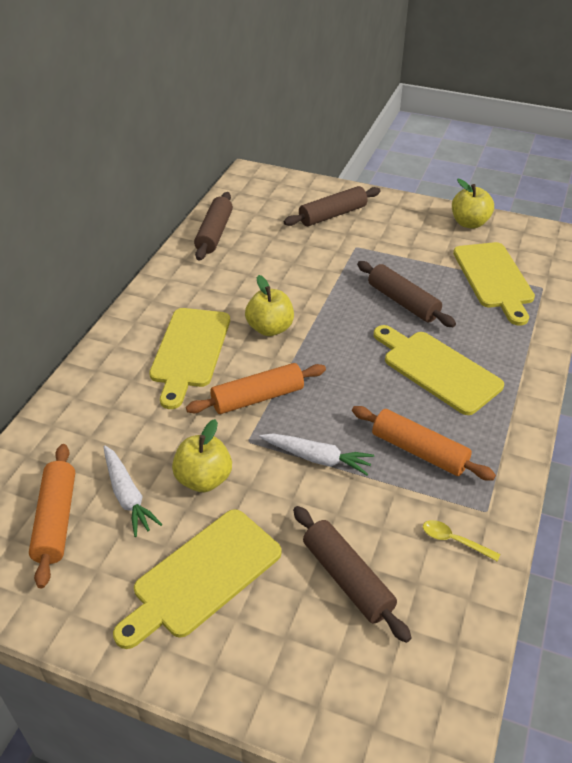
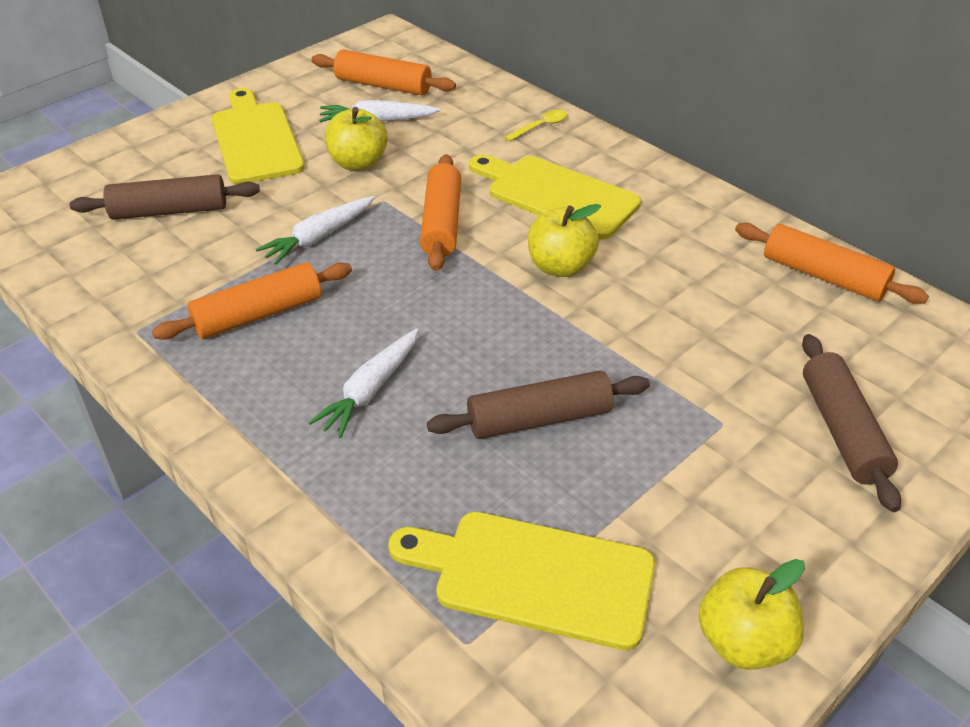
camera: 115 degrees right, 0 degrees up
(214, 233) = (823, 276): brown rolling pin -> orange rolling pin
(437, 370) = (370, 390): yellow cutting board -> white carrot
(454, 540) = (131, 291): yellow spoon -> yellow spoon (540, 126)

